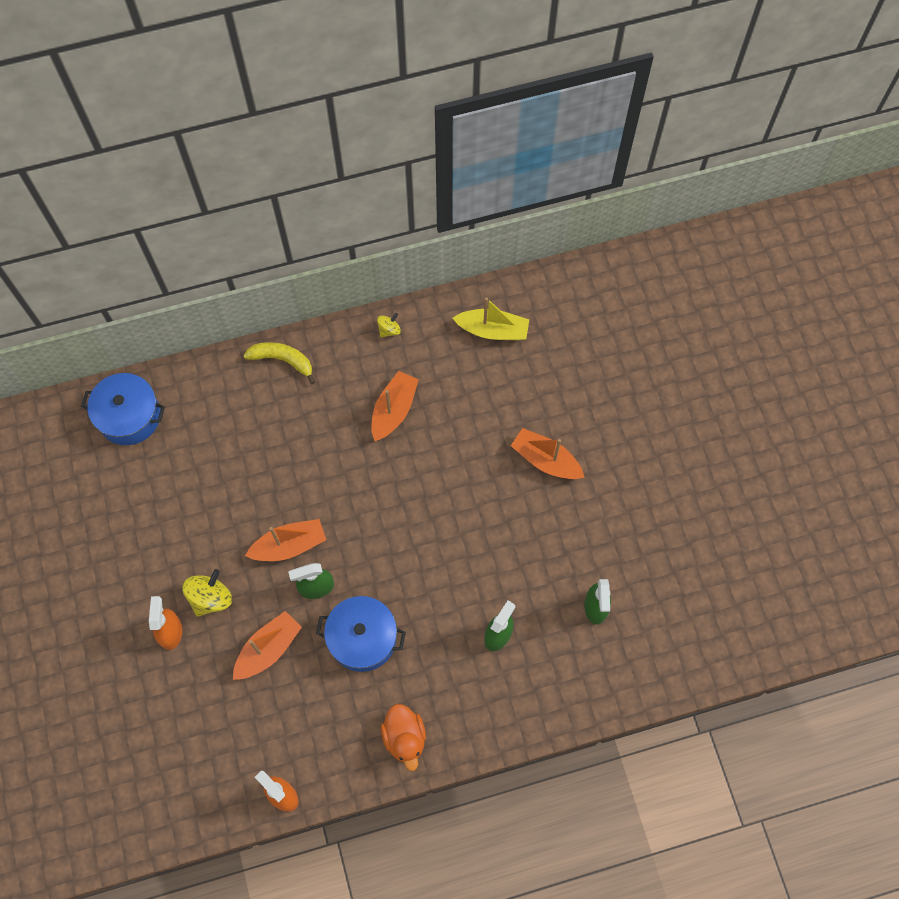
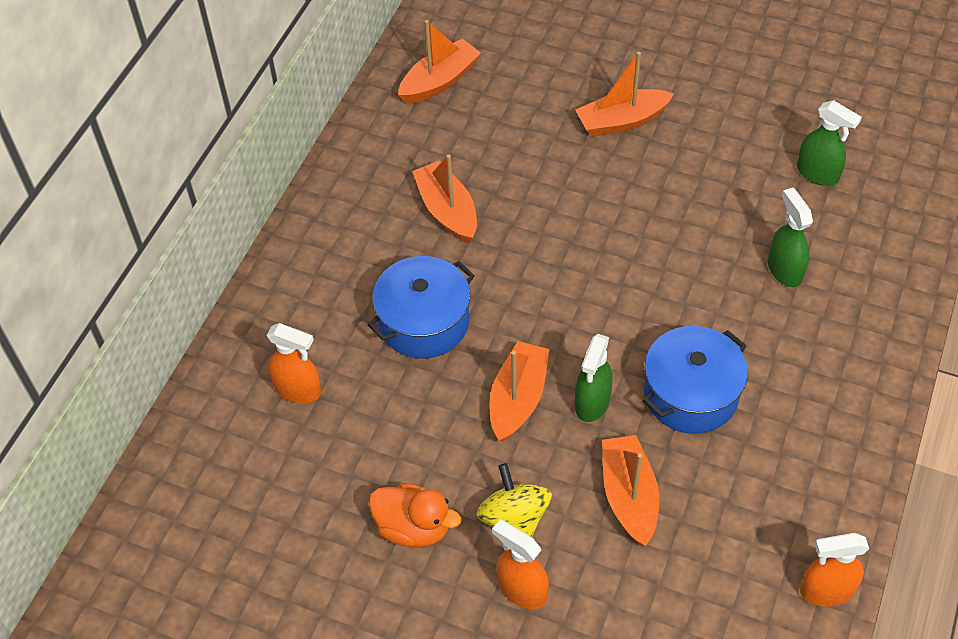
camera: 50 degrees left, 15 degrees down
(129, 416) = (203, 467): blue pot -> blue pot (424, 322)
(210, 426) = (298, 390): none -> orange spray bottle
(282, 360) = (289, 274): yellow banana -> none
(389, 330) = (352, 162): yellow spinning top -> none
(404, 737) = (842, 423): orange duck -> orange duck (413, 528)
(492, 330) = (439, 81): yellow boat -> orange boat

